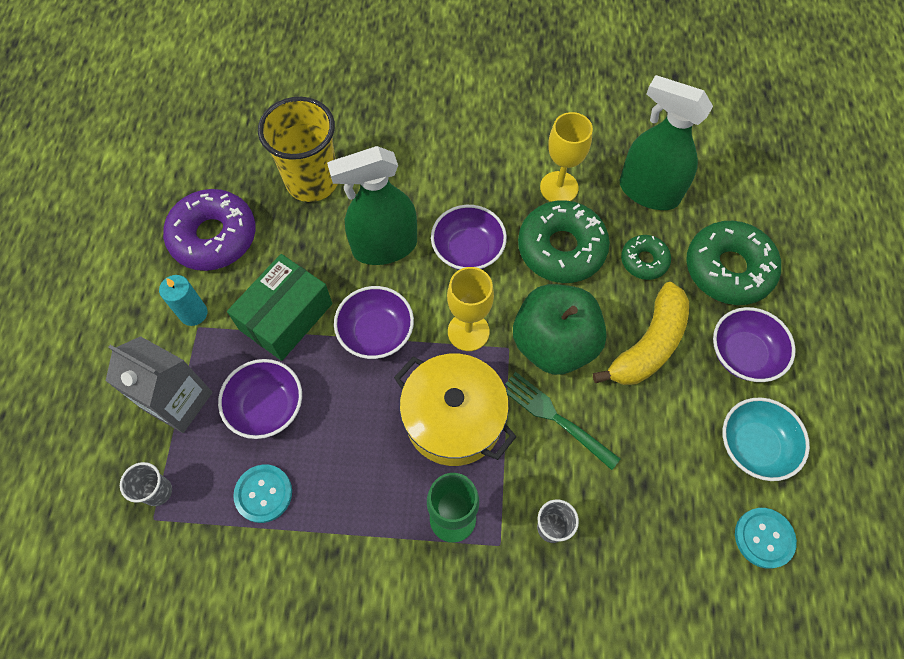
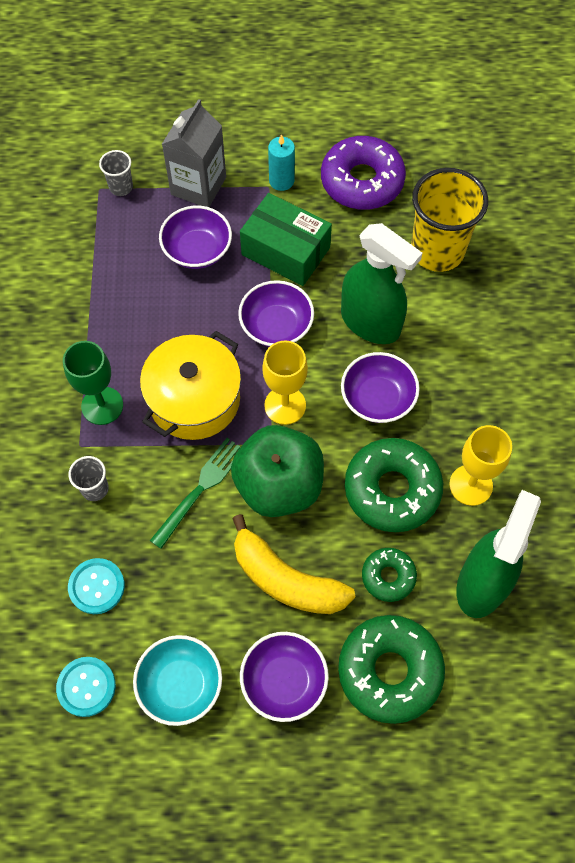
camera: 85 degrees right, 0 degrees up
(263, 494) = (121, 260): turquoise button -> turquoise button (96, 586)
(384, 247) = (370, 323): green spray bottle -> green spray bottle turned 150 degrees clockwise

